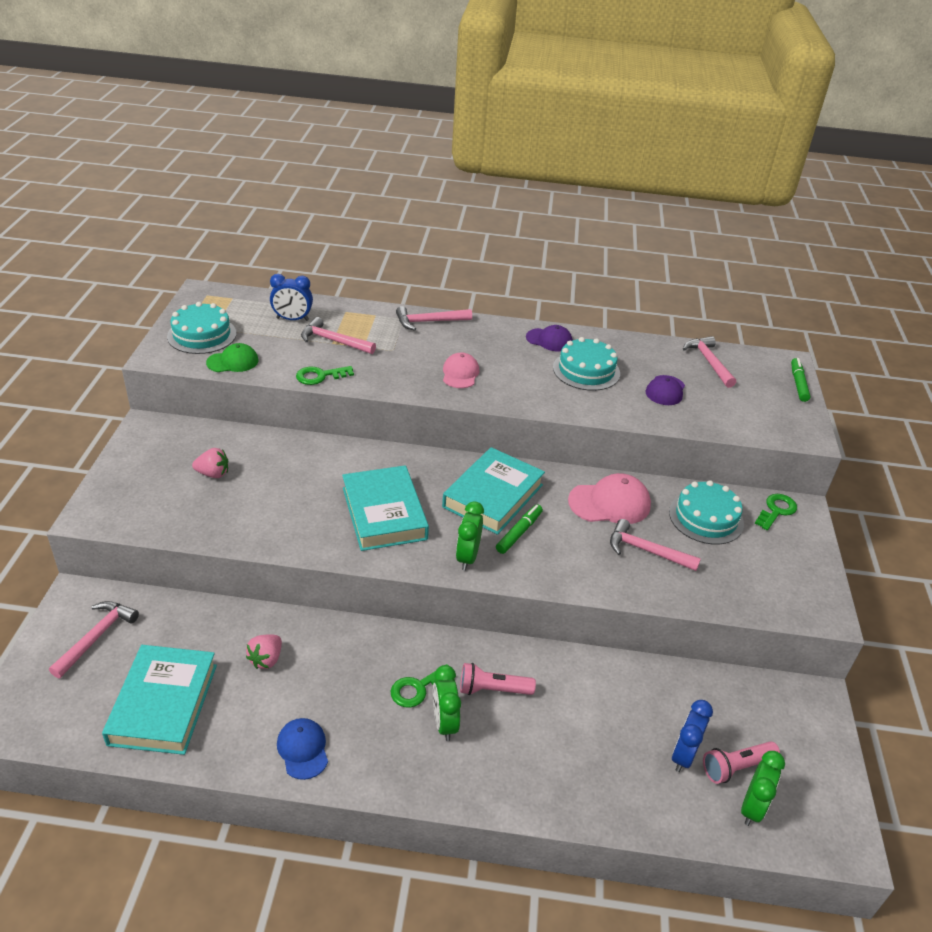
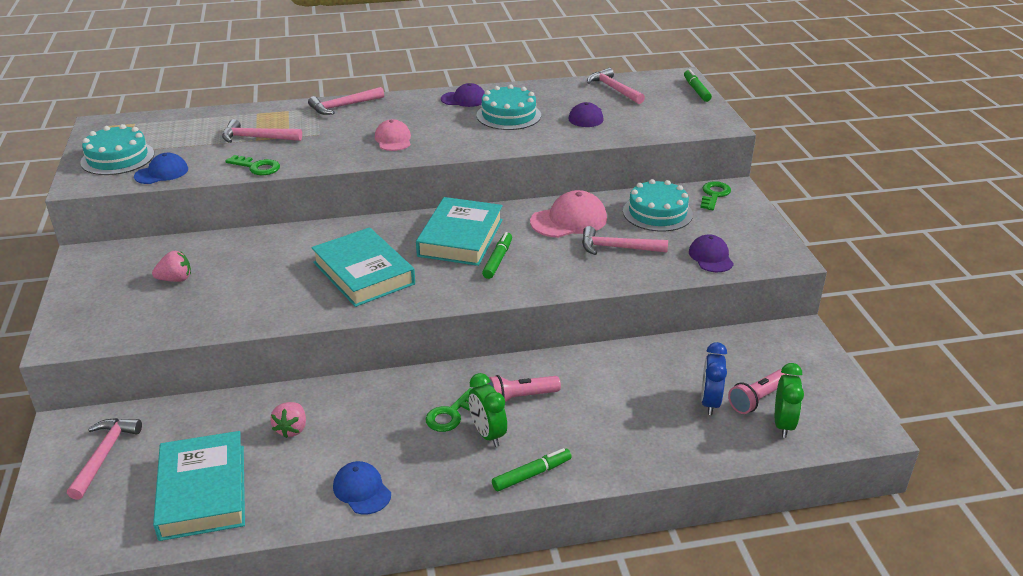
camera: 15 degrees left, 5 degrees down
(233, 362) = (161, 173): green cap -> blue cap
(292, 319) = (206, 128): blue clock -> none
(320, 376) = (257, 167): green key -> green key turned 120 degrees counterclockwise
(467, 557) = (459, 289): green clock -> none
(469, 784) = (532, 474): none -> green marker
(741, 589) = (711, 257): none -> purple cap

